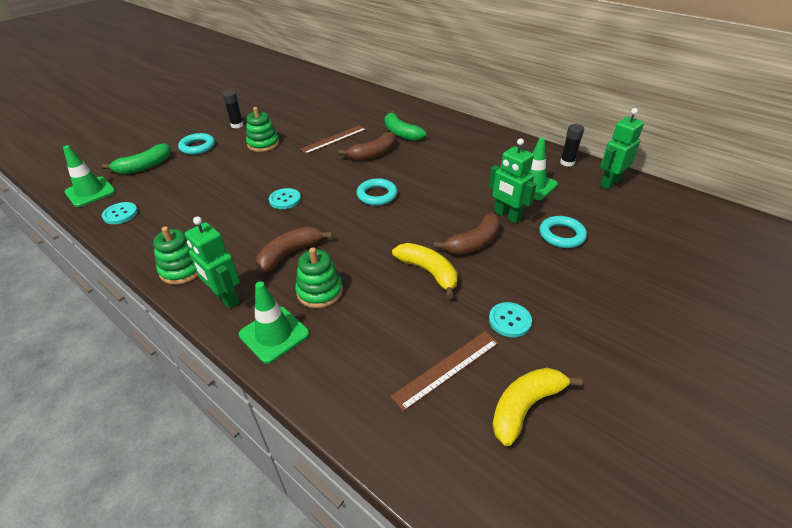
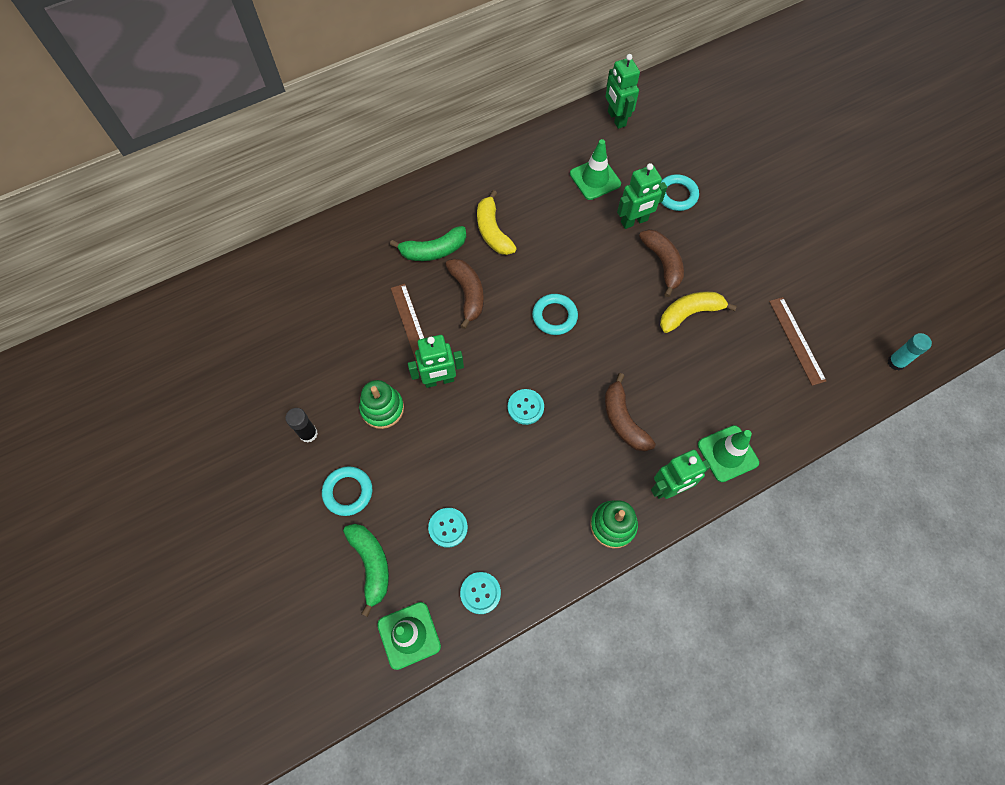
camera: 70 degrees left, 25 degrees up
(294, 159) = (439, 380): none -> green robot
(319, 291) = (686, 406): green stacking toy -> none
(476, 499) = (896, 362): none -> turquoise glue stick
(509, 320) = (762, 280): turquoise button -> turquoise button (448, 527)
(525, 406) = (839, 306): yellow banana -> yellow banana (492, 231)
(567, 163) = (569, 131): black glue stick -> none

